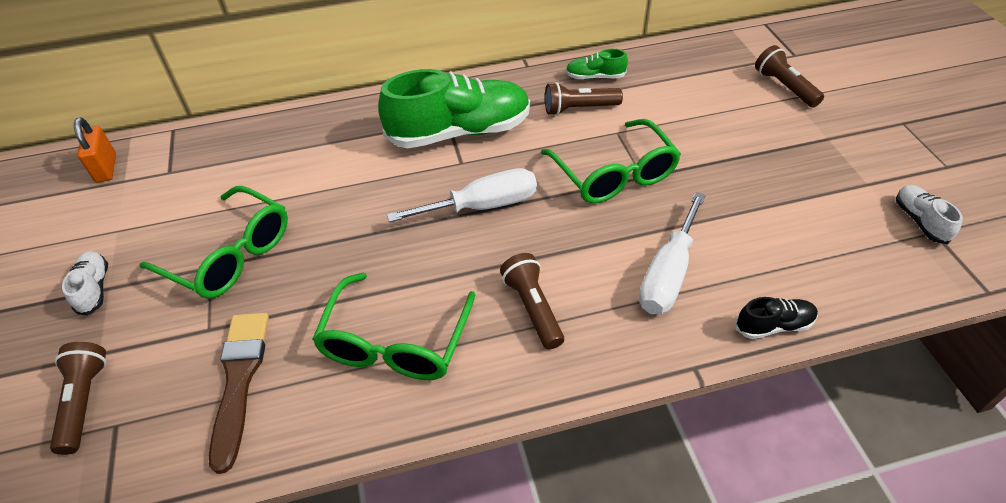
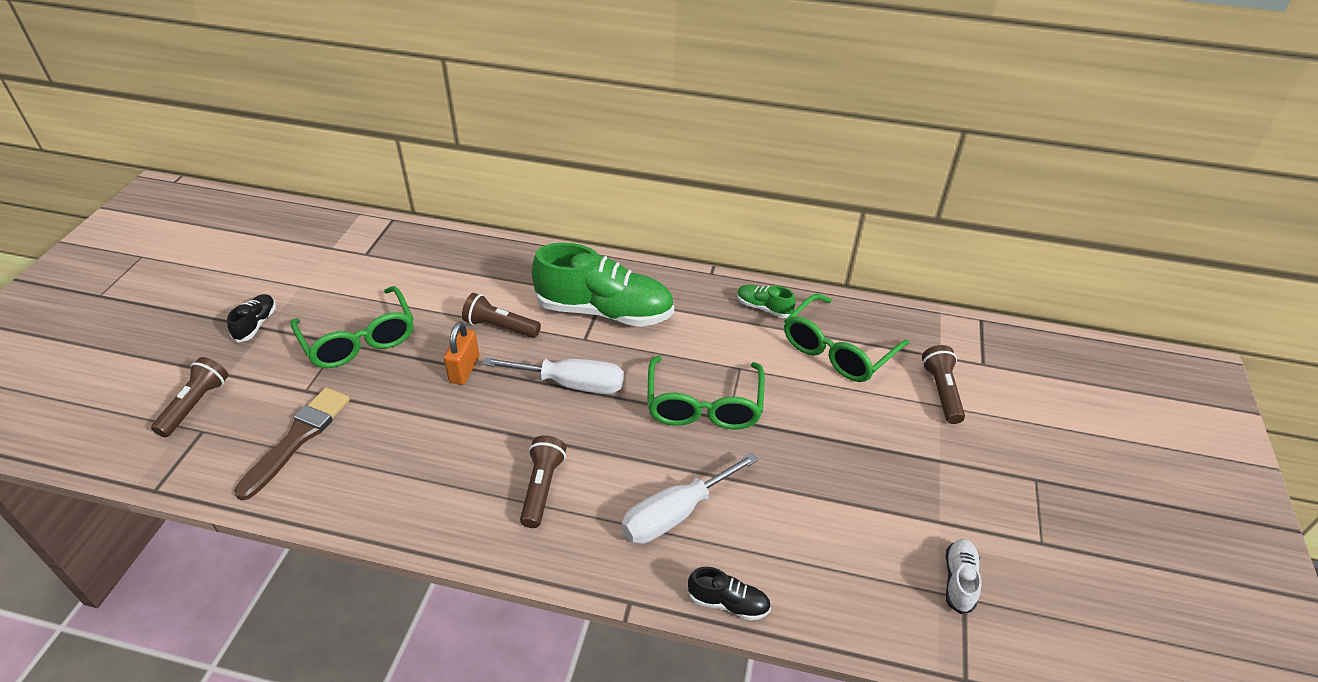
camera: 25 degrees right, 5 degrees down
(94, 289) = (256, 324): white shoe -> black shoe
(106, 168) = (327, 233): orange padlock -> orange padlock (464, 369)
(395, 342) = (421, 463): green glasses -> green glasses (838, 350)
(579, 109) = (723, 332): brown flashlight -> brown flashlight (500, 327)

